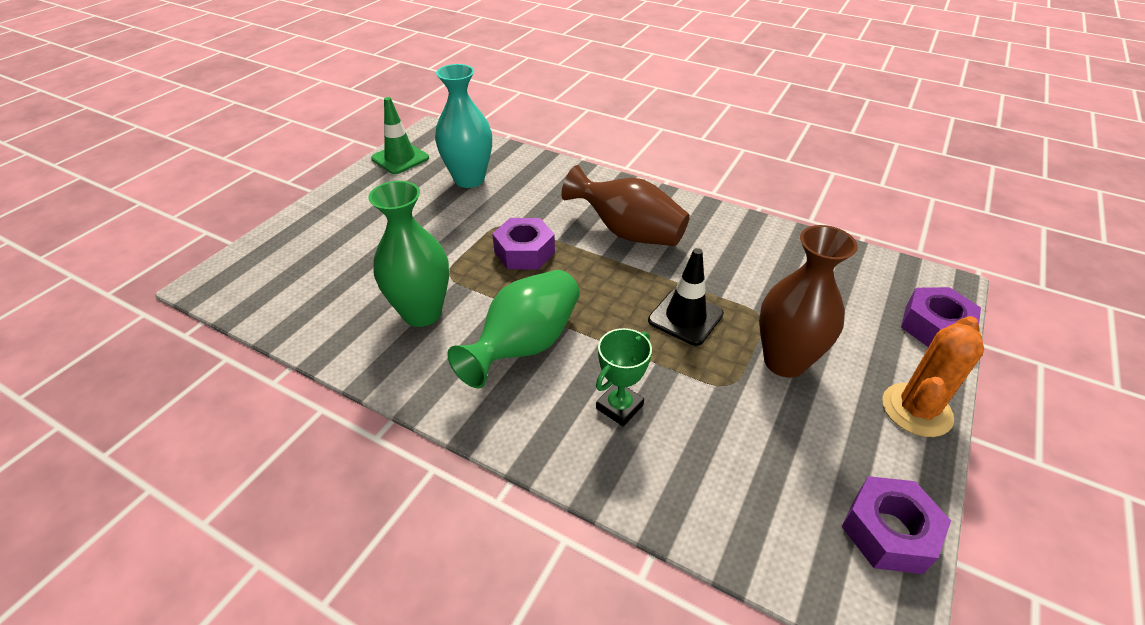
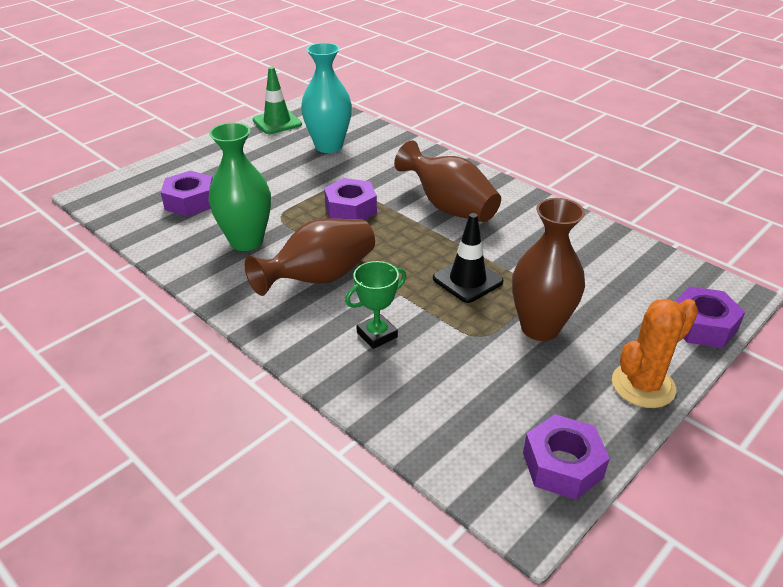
camera: 15 degrees right, 5 degrees down
(335, 273) = (190, 201): none -> purple nut
(525, 345) = (320, 278): green vase -> brown vase

